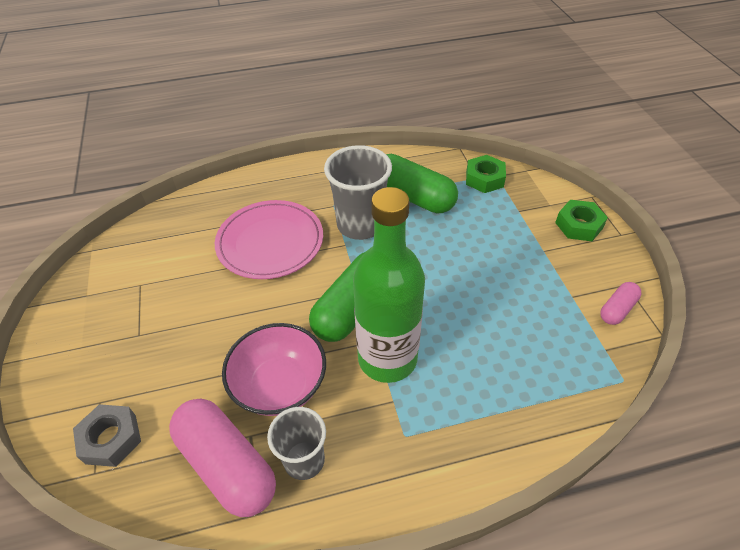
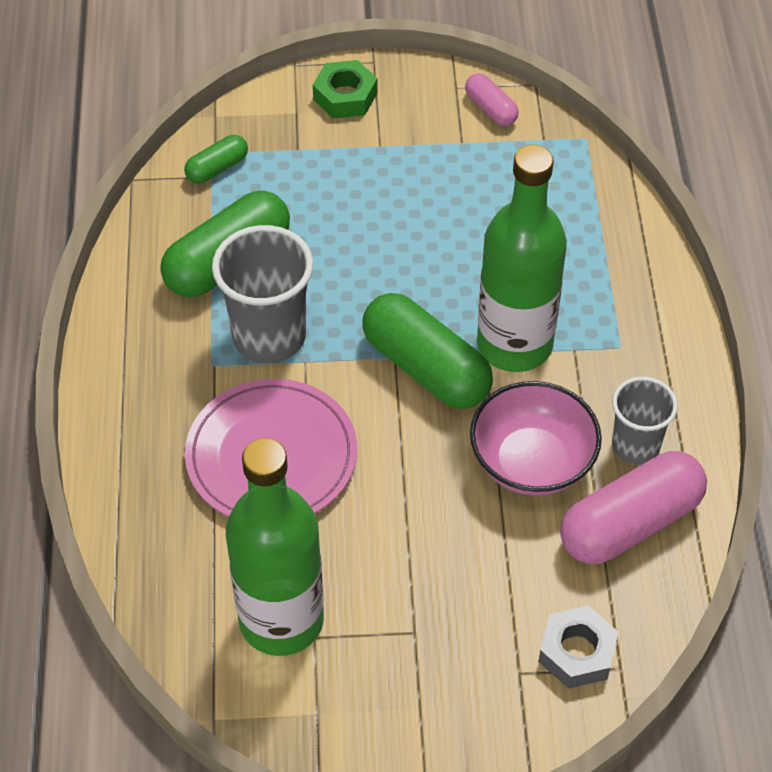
camera: 80 degrees left, 5 degrees up
(152, 267) = (281, 620): none -> green bottle
(484, 179) = (217, 168): green nut -> green capsule

